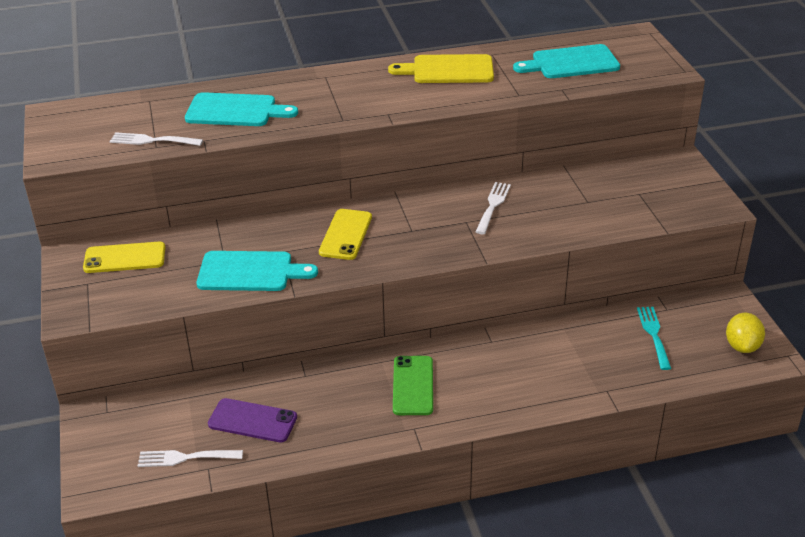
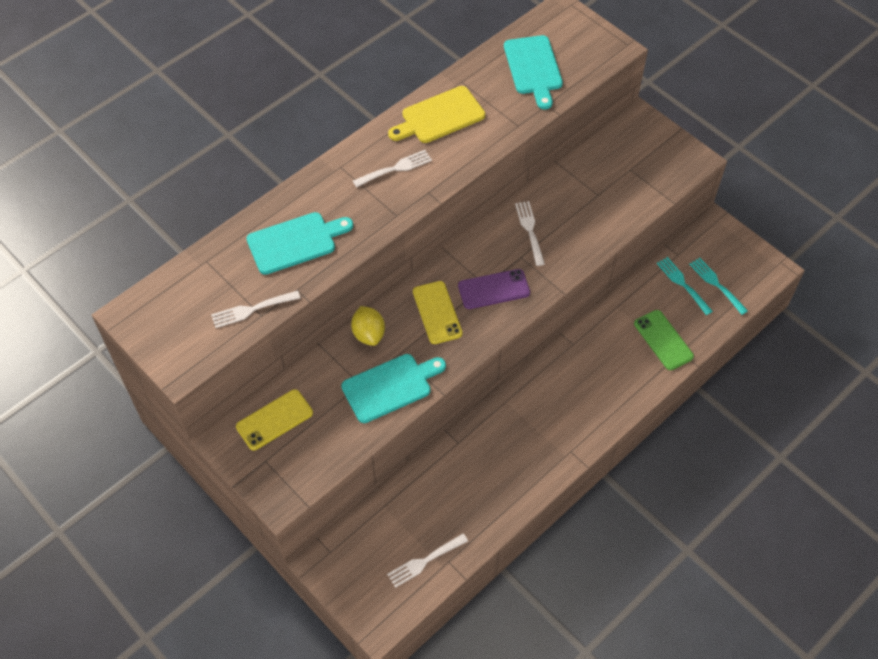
camera: 30 degrees left, 20 degrees up
(252, 421) = (449, 503): purple phone -> purple phone (494, 289)
(373, 91) = (395, 168): none -> white fork
(413, 386) = (544, 413): green phone -> green phone (663, 340)
(571, 63) = (533, 68): turquoise cutting board -> turquoise cutting board turned 60 degrees counterclockwise
(694, 348) = (716, 284): none -> turquoise fork
(742, 346) = (747, 267): yellow lemon -> yellow lemon (368, 334)

